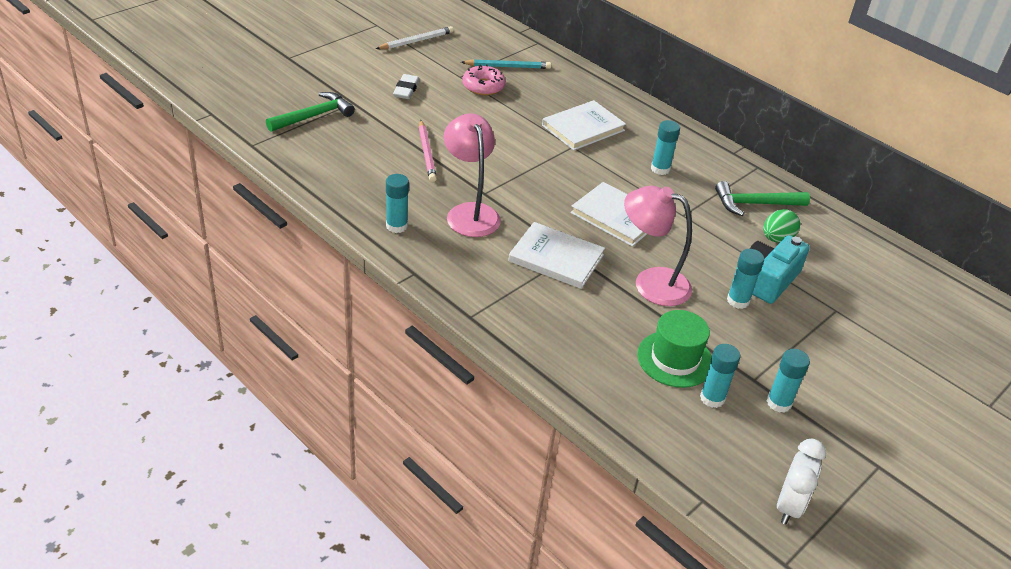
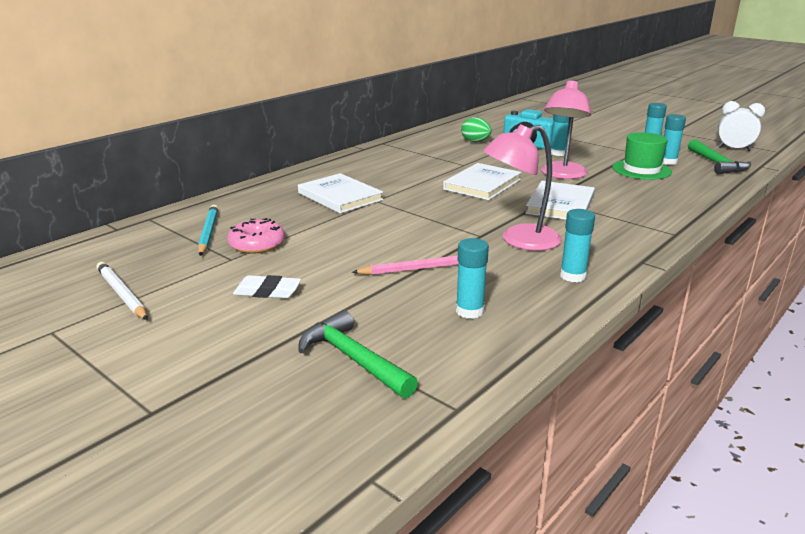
camera: 90 degrees left, 15 degrees down
(660, 169) = (400, 170): turquoise glue stick -> turquoise glue stick (469, 311)
(755, 204) = (434, 145): green hammer -> green hammer (716, 164)

